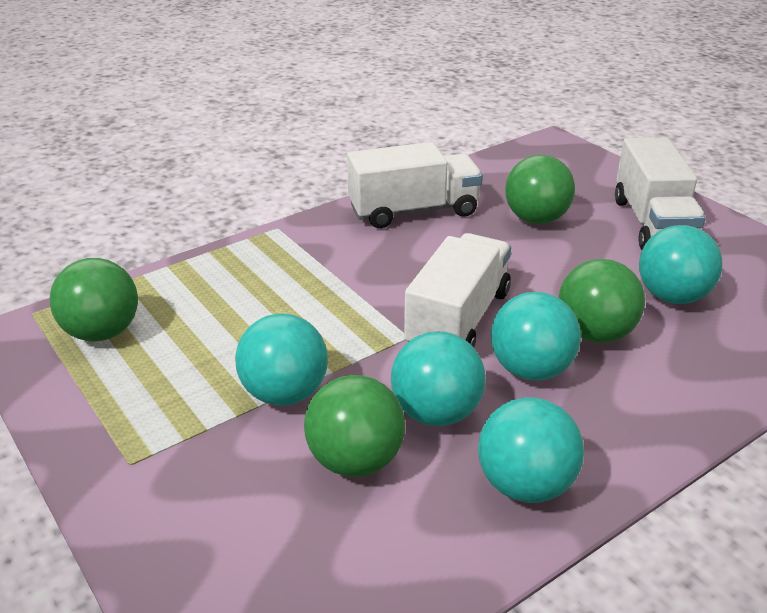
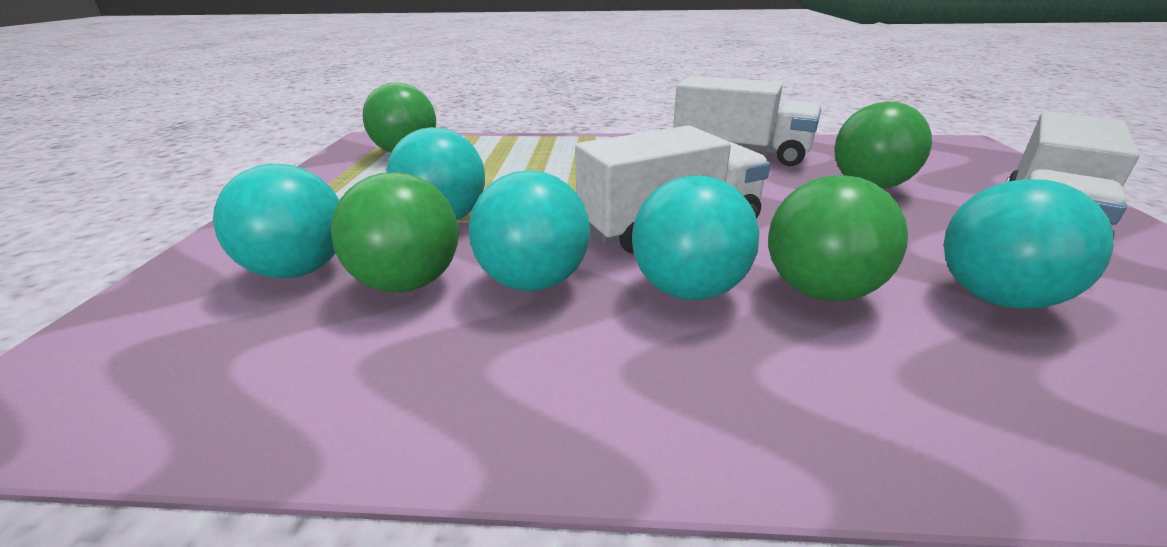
camera: 40 degrees right, 5 degrees down
(525, 485) = (515, 388): turquoise ball -> turquoise ball (299, 270)

